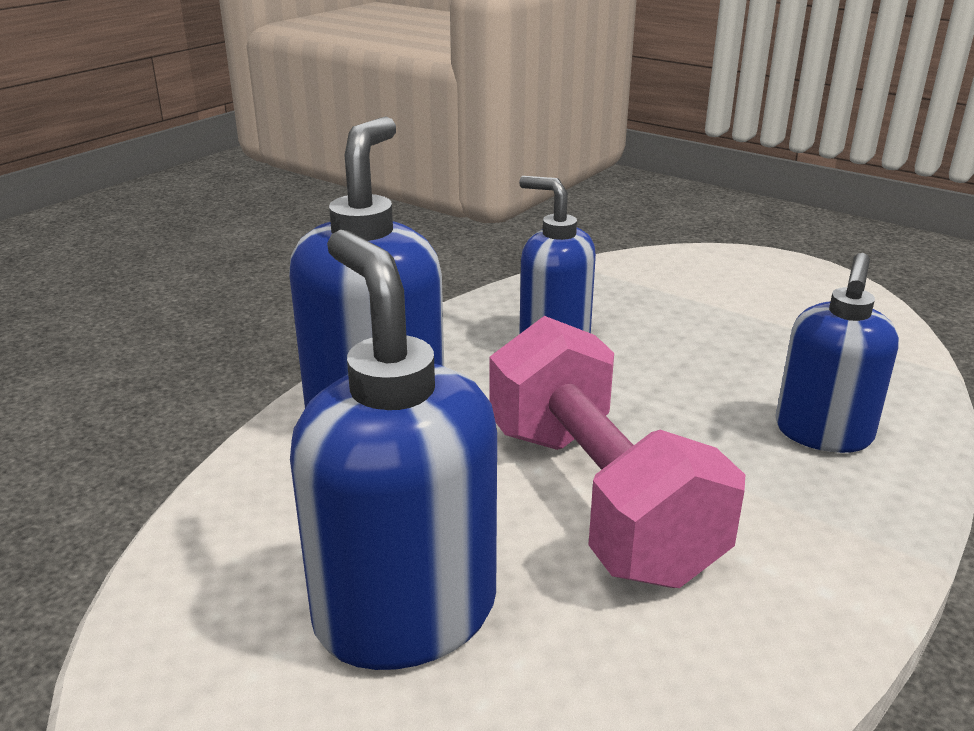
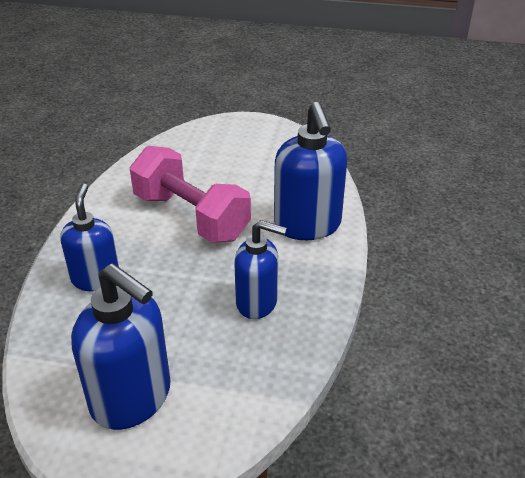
camera: 155 degrees right, 10 degrees up
(405, 613) = (235, 165): blue soap dispenser -> blue soap dispenser (132, 398)

